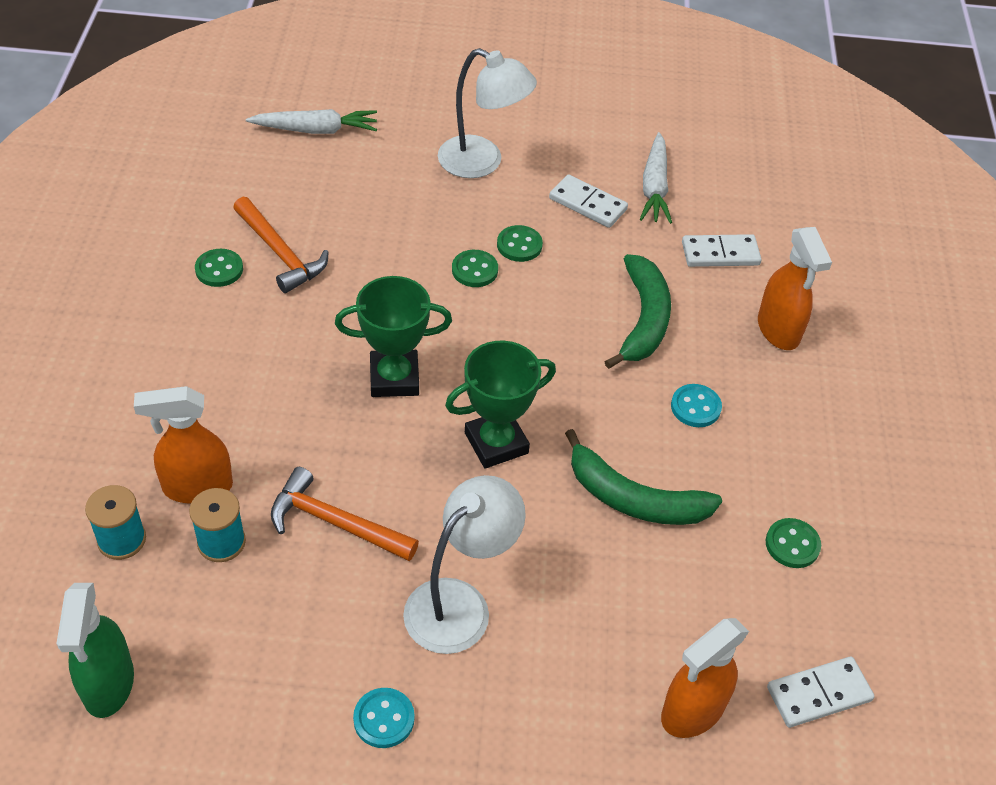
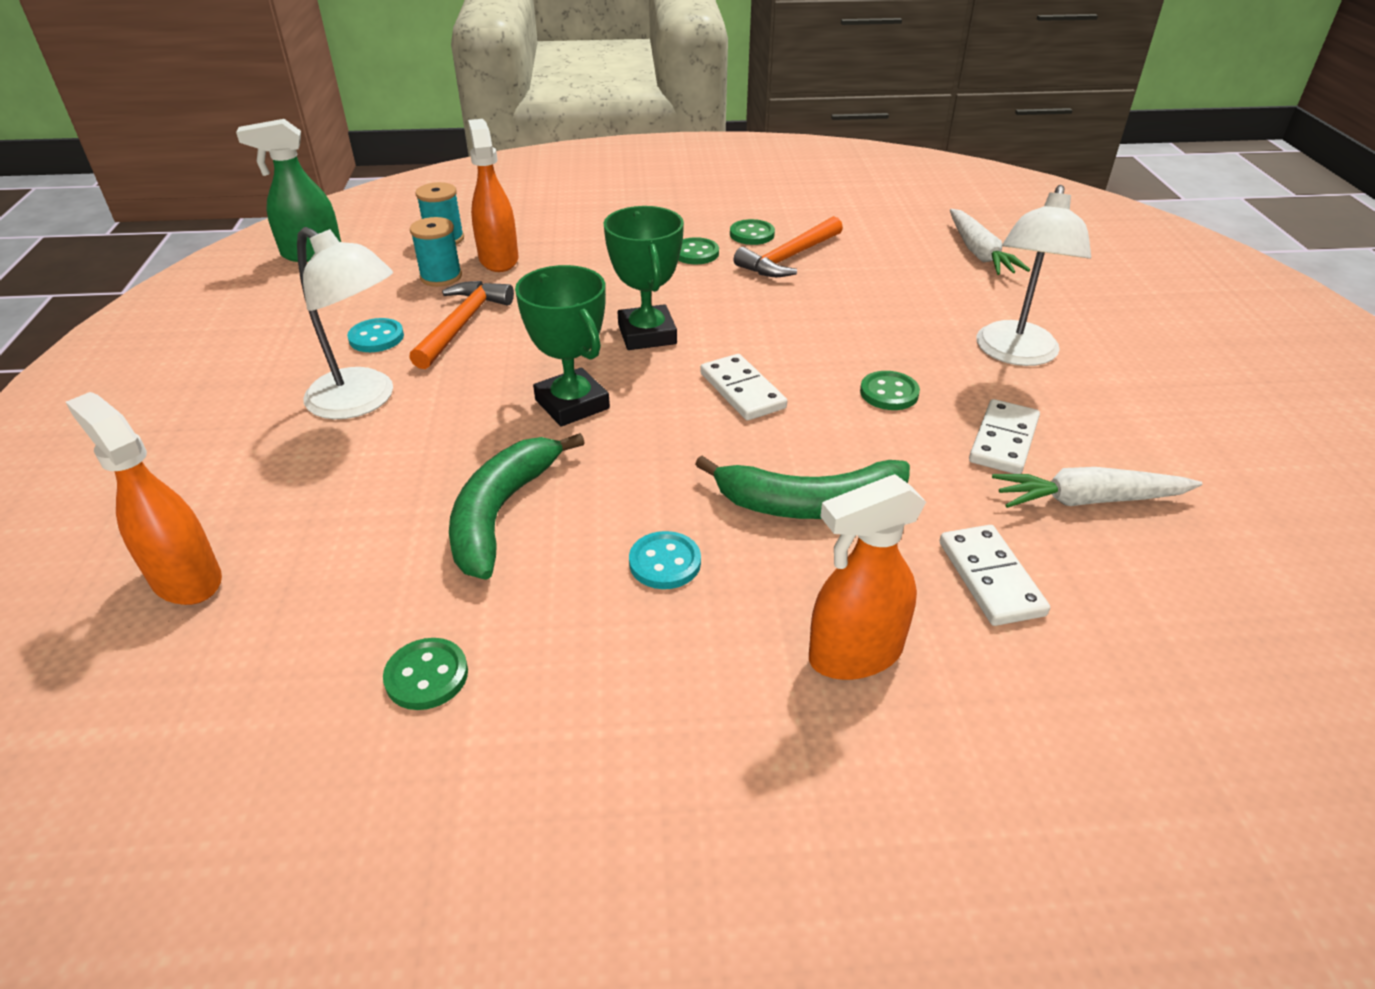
camera: 85 degrees right, 10 degrees down
(384, 719) = (243, 373): turquoise button -> turquoise button (376, 338)
(474, 270) = (828, 366): green button -> green button (695, 253)
(818, 694) = (172, 708): white domino -> white domino (742, 391)

